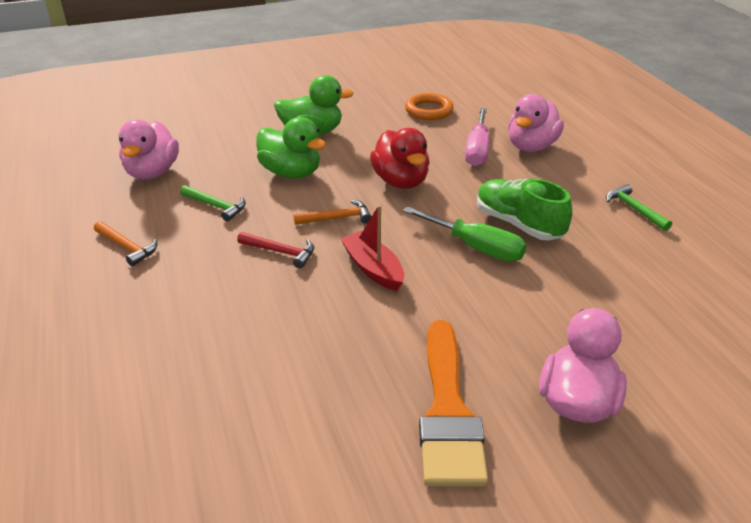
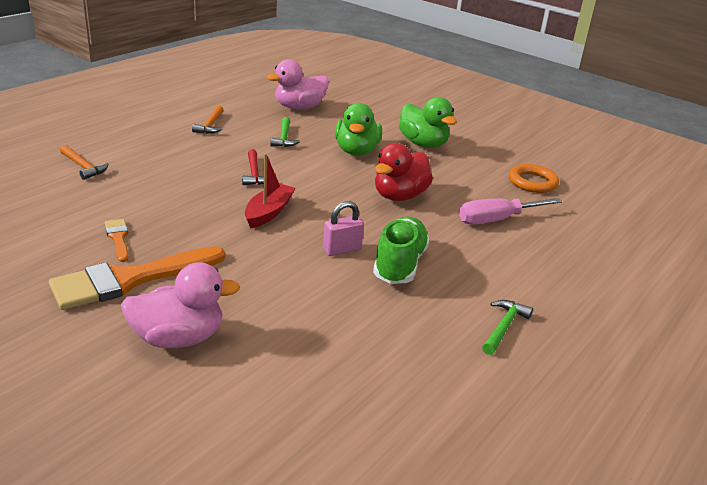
camera: 55 degrees right, 5 degrees down
(337, 218) = (318, 183): orange hammer -> orange hammer (83, 167)
(350, 399) = (118, 238): none -> orange brush
(475, 247) = (342, 250): green screwdriver -> pink padlock
(531, 146) = (543, 246): pink duck -> none

